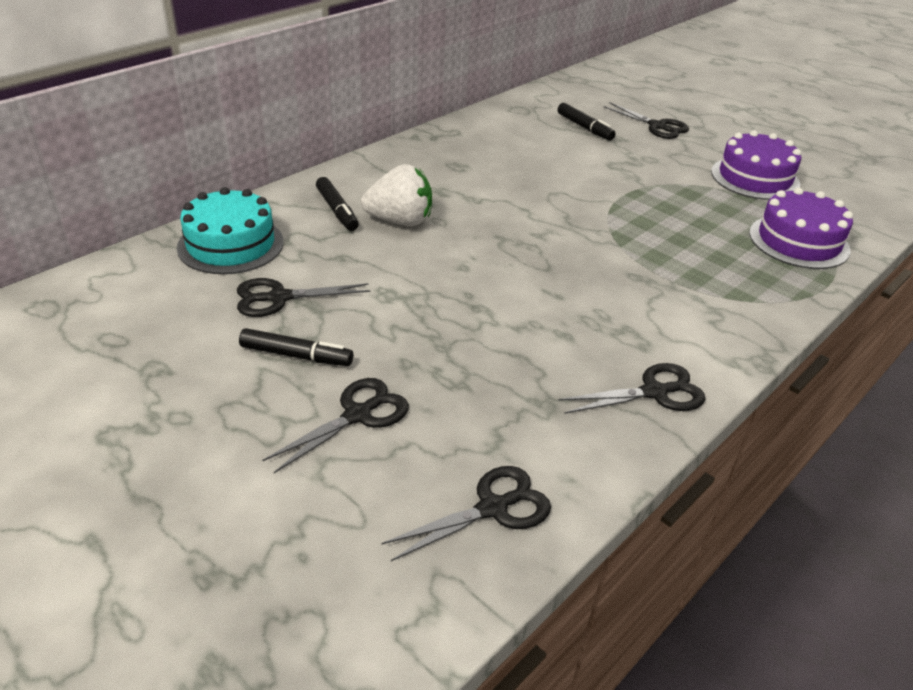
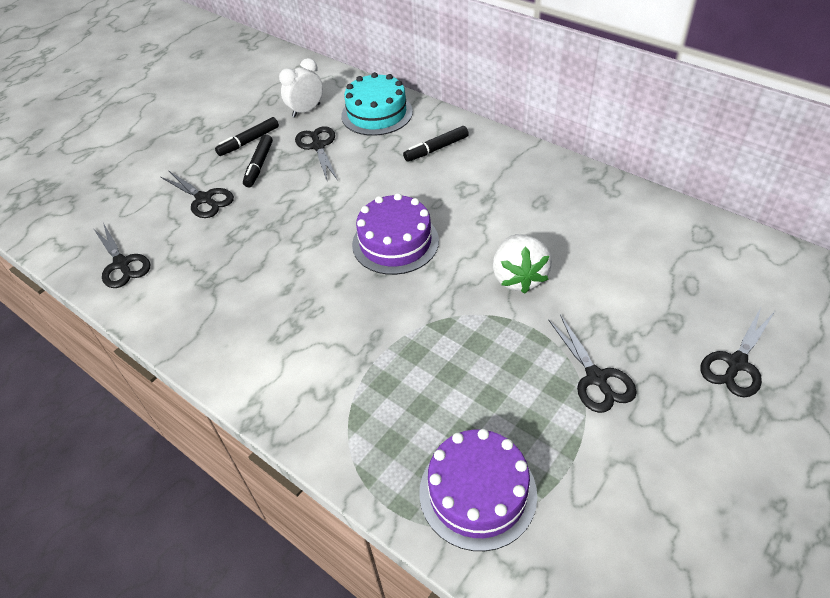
camera: 90 degrees right, 10 degrees up
(176, 305) = (306, 110): none -> white clock
(400, 221) = (430, 182): white strawberry -> white strawberry (518, 277)
(584, 128) = (686, 291): black marker -> black marker (249, 141)
(654, 392) = (218, 343): black scissors -> black scissors (596, 378)
(755, 178) = (631, 465): purple cake -> purple cake (395, 242)

